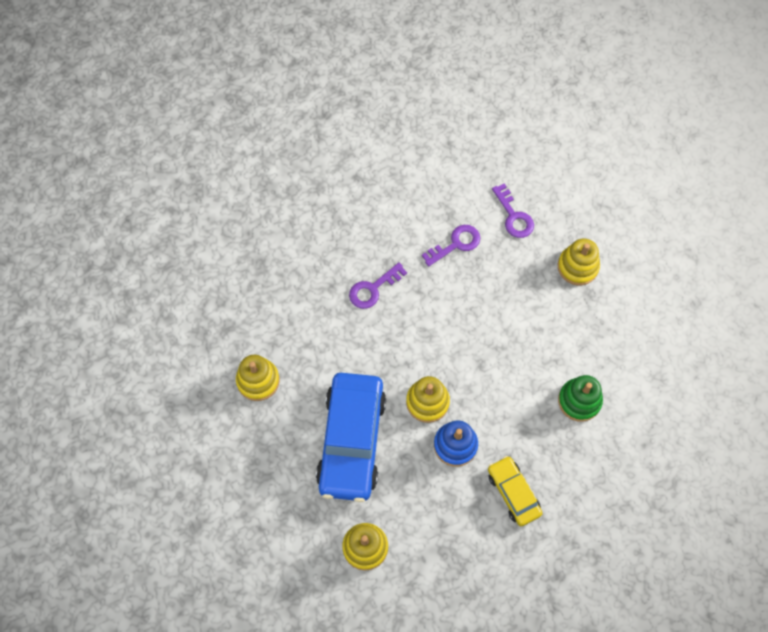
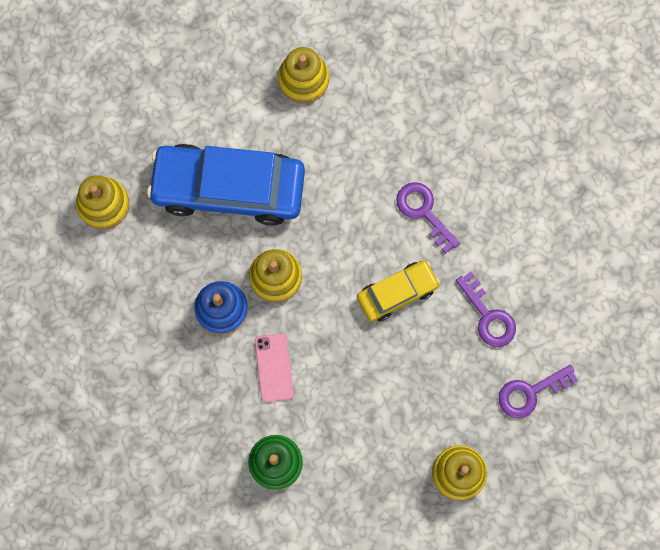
camera: 90 degrees right, 10 degrees up
(503, 402) = (274, 367): none -> pink phone
(513, 493) = (162, 375): yellow car -> yellow car (397, 293)

